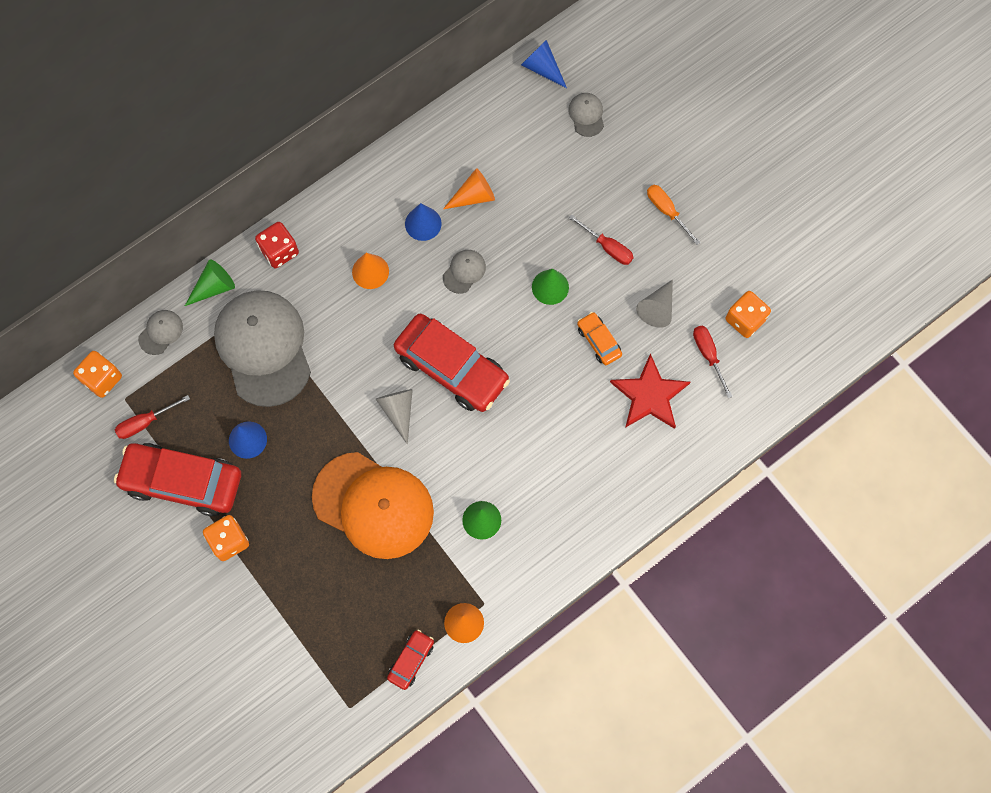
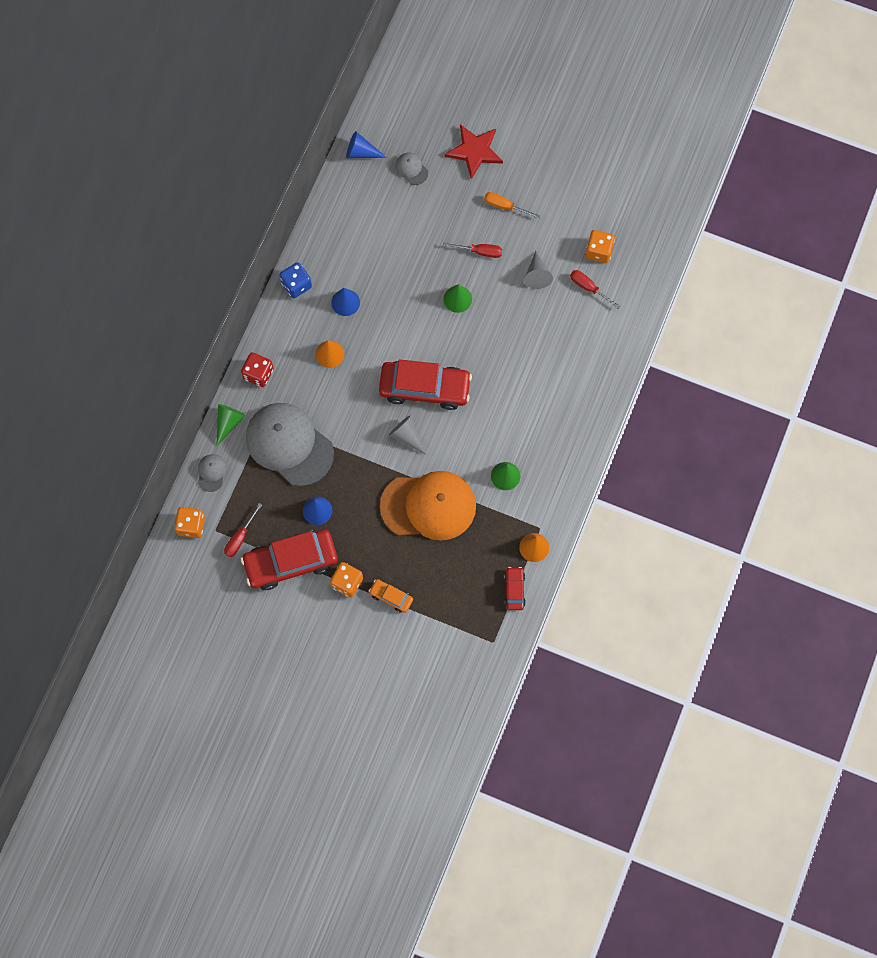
camera: 30 degrees left, 0 degrees up
(381, 175) = (296, 285): none -> blue dice
(464, 271) = (393, 320): grey cap -> none
(473, 196) = (368, 265): orange cone -> none
(599, 341) = (511, 317): orange car -> orange car (391, 597)
(649, 395) = (566, 335): red star -> red star (474, 151)

